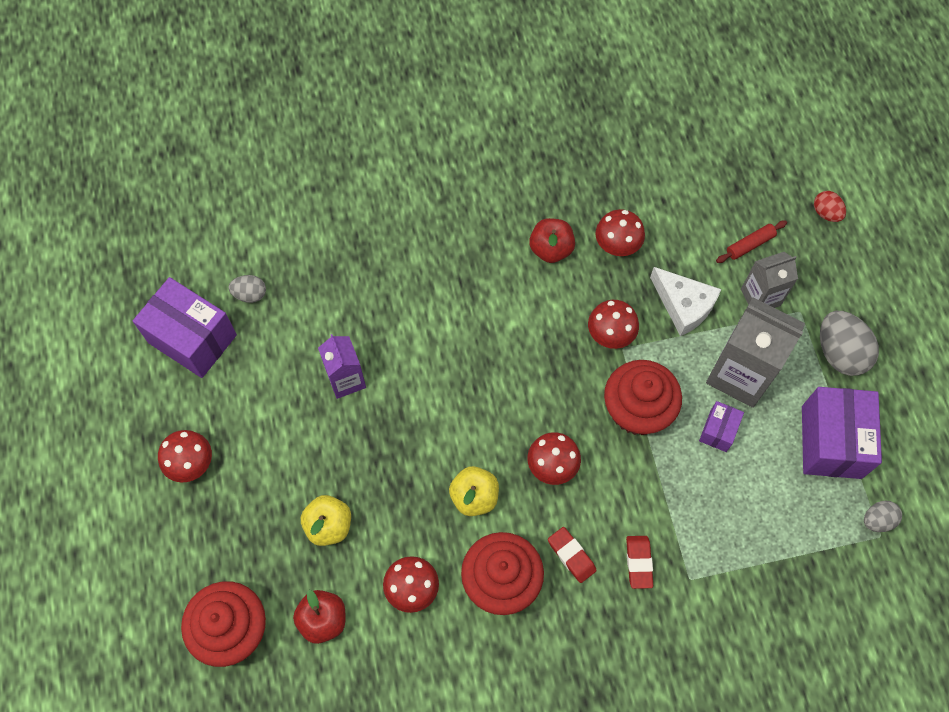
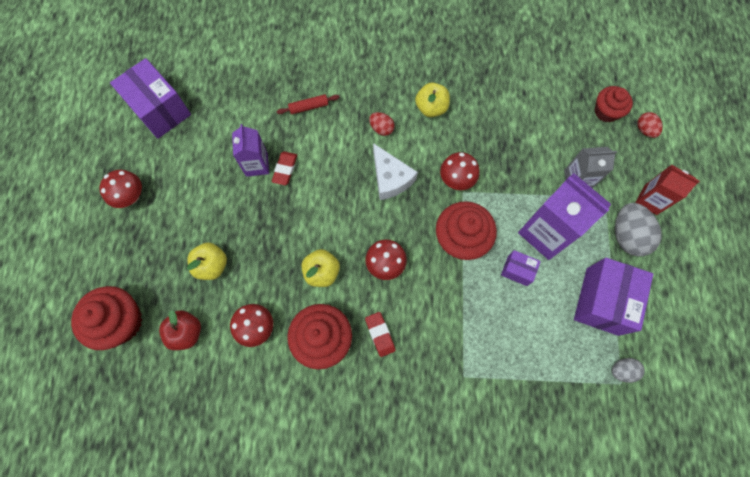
camera: 15 degrees right, 5 degrees up
(250, 294) = (209, 89): grey egg -> none
(495, 292) = (381, 128): none -> red egg
(551, 249) = (431, 108): red apple -> yellow apple
(617, 246) = (480, 117): red mushroom -> none
(639, 562) = (428, 353): red eraser -> red eraser (285, 169)
(683, 305) = (517, 172): white cheese -> white cheese (390, 178)
(718, 431) = (517, 270): purple box -> purple box turned 75 degrees clockwise
(740, 374) = (545, 233): grey carton -> purple carton
(750, 244) = (580, 139): red rolling pin -> red rolling pin (308, 107)
(772, 201) = (606, 111): none -> red cupcake
(856, 300) = (650, 200): none -> red carton

